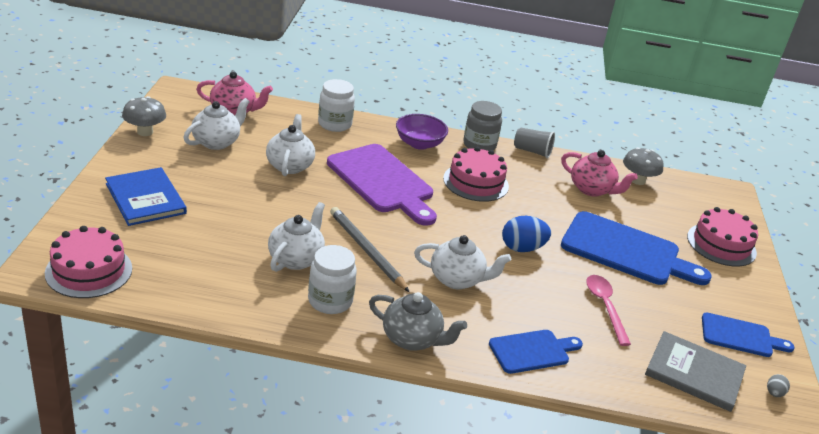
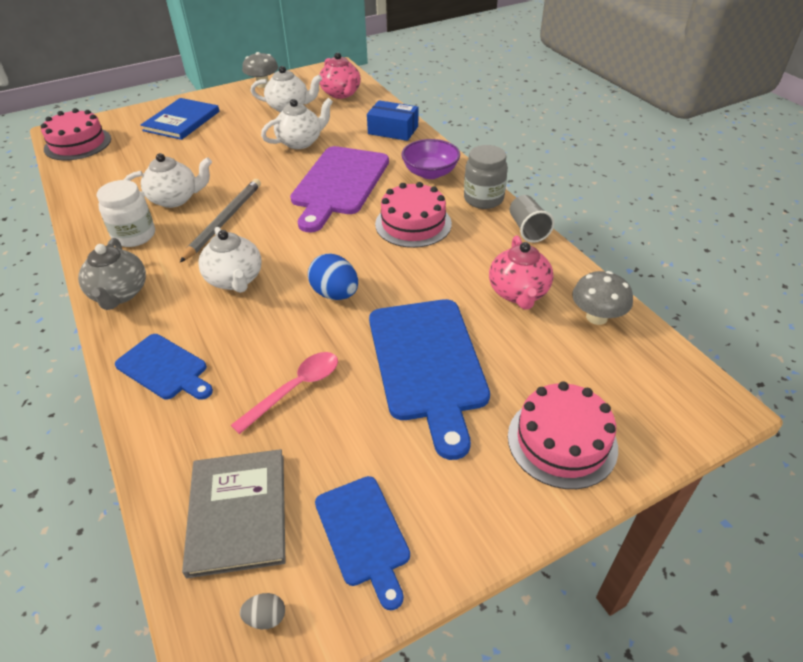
camera: 60 degrees right, 10 degrees up
(334, 124) = (393, 130): white jar -> blue box

